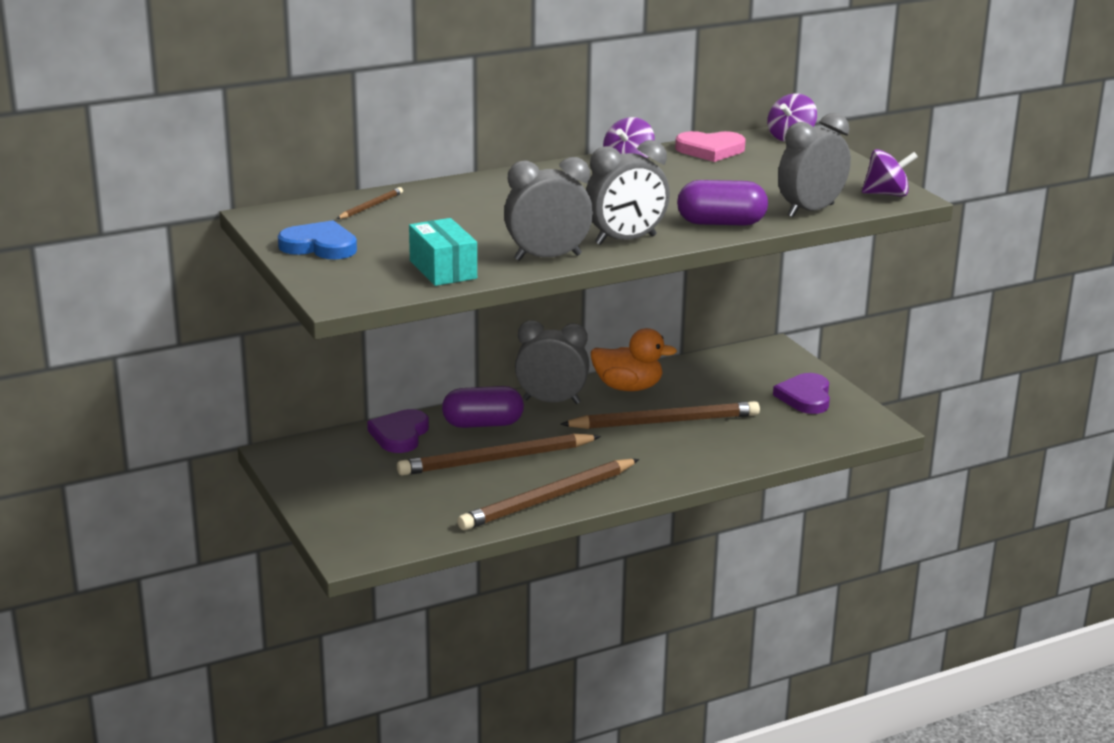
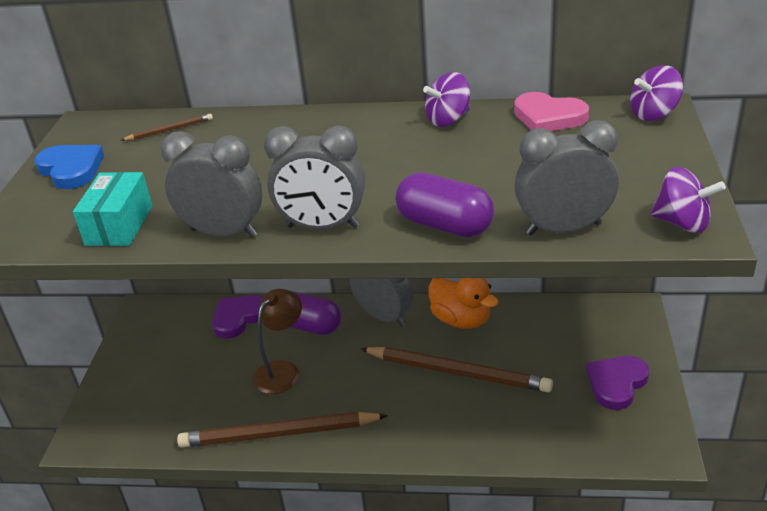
camera: 35 degrees right, 10 degrees up
(496, 459) = (282, 370): brown pencil -> brown lamp

